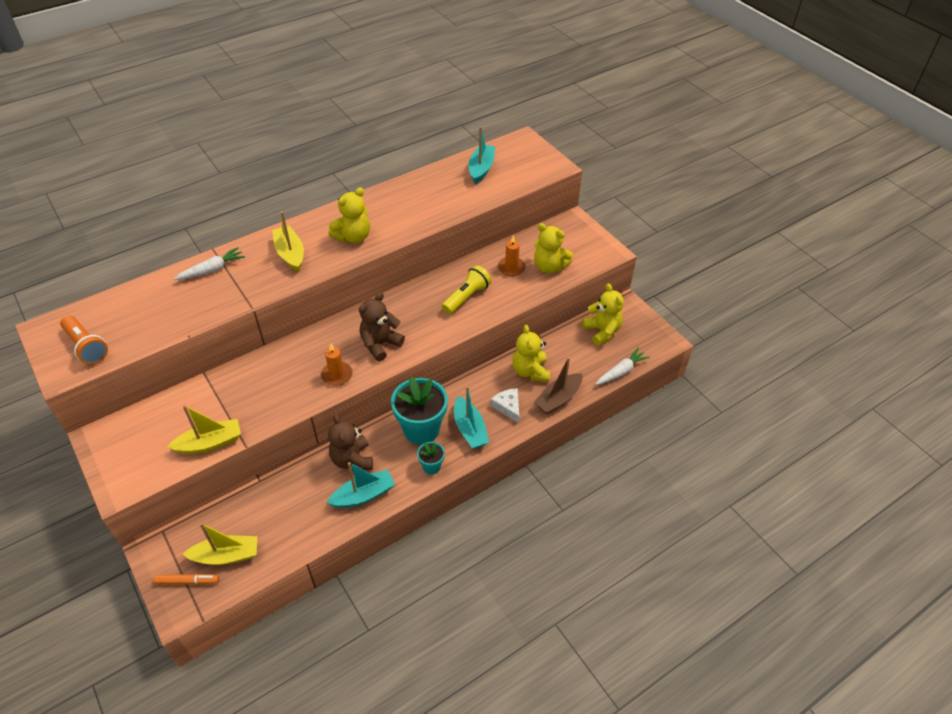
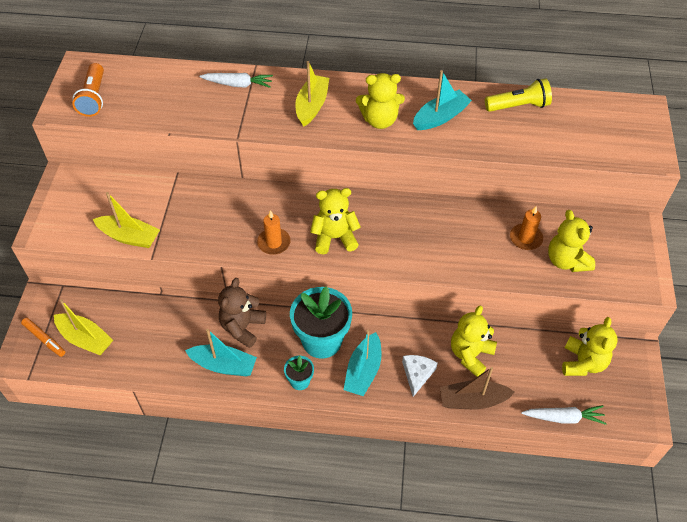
camera: 40 degrees right, 5 degrees up
(380, 344) = (334, 238): brown teddy bear -> yellow teddy bear
(466, 297) = (453, 241): yellow flashlight -> yellow flashlight (518, 106)
(481, 169) = (568, 117): turquoise boat -> turquoise boat (440, 117)

